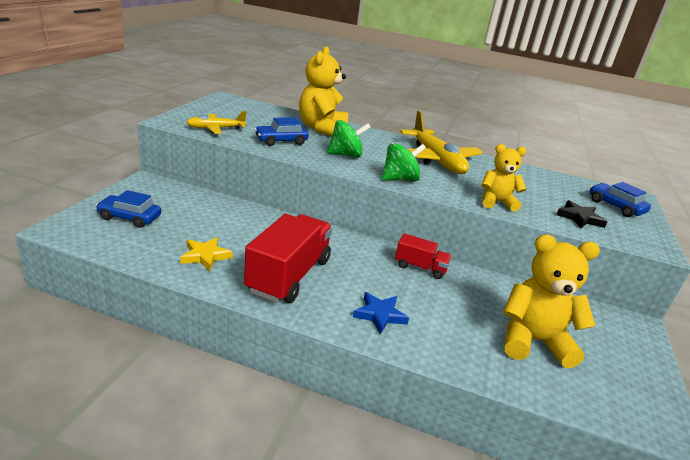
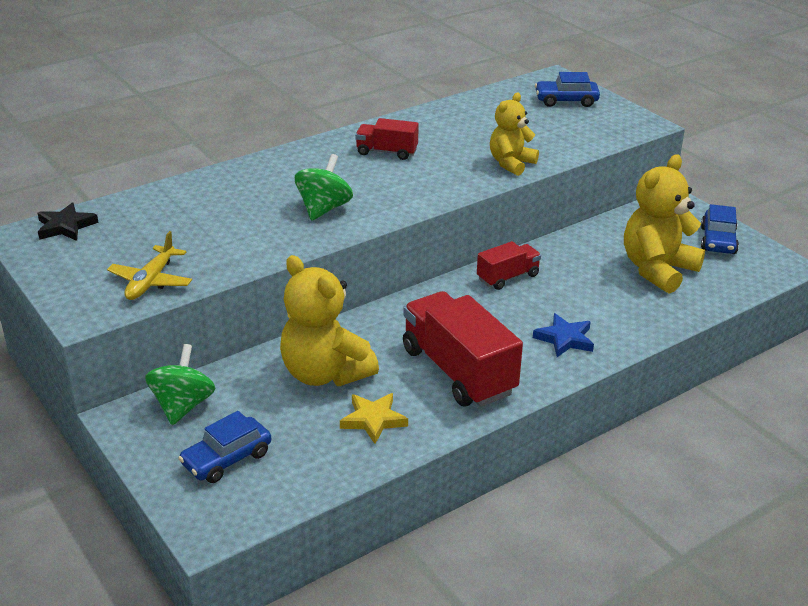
camera: 50 degrees left, 5 degrees up
(281, 141) = (240, 241): blue car -> blue car (718, 240)
(322, 129) = (224, 194): yellow teddy bear -> yellow teddy bear (325, 373)
(399, 179) = (417, 199): green spinning top -> green spinning top (183, 406)
(436, 160) = (387, 152): yellow plane -> red truck
(579, 218) = (572, 133): black star -> black star (65, 226)

